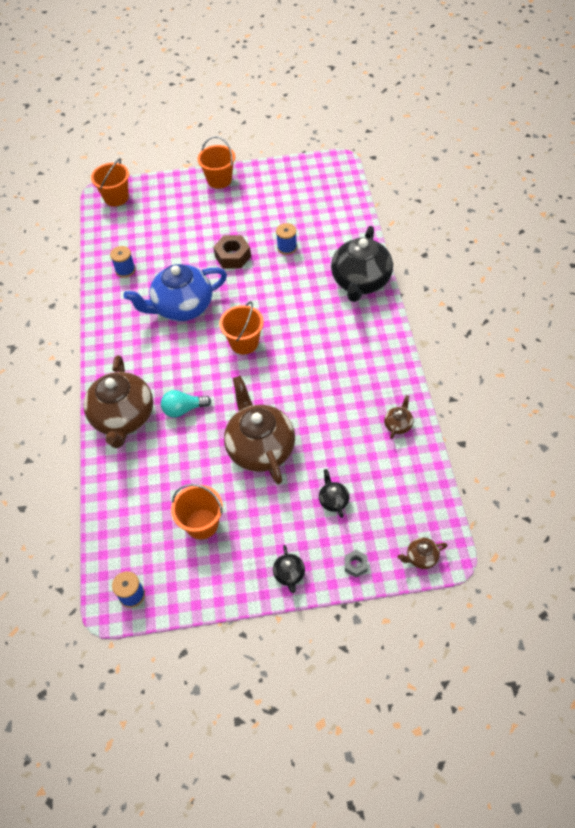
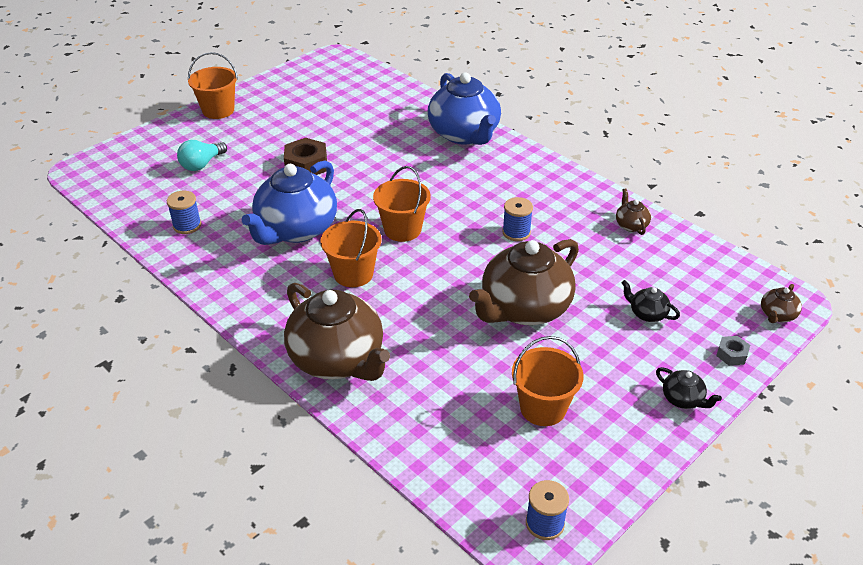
camera: 40 degrees left, 15 degrees down
(116, 197) = (102, 167): orange bucket -> orange bucket (353, 274)
(183, 409) = (401, 317): turquoise light bulb -> turquoise light bulb (202, 164)
(260, 448) = (524, 308): brown teapot -> brown teapot turned 75 degrees counterclockwise
(287, 247) = (358, 136): blue spool -> blue spool (516, 232)
(360, 282) = (464, 134): black teapot -> blue teapot

